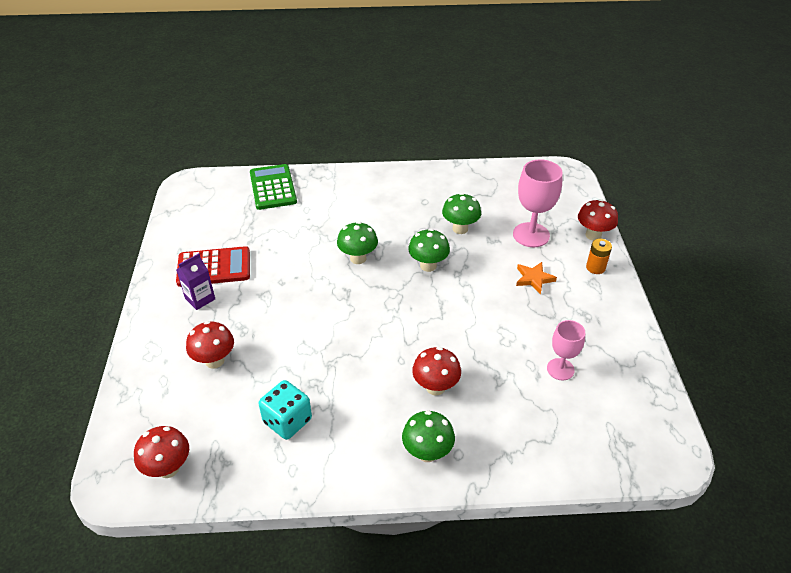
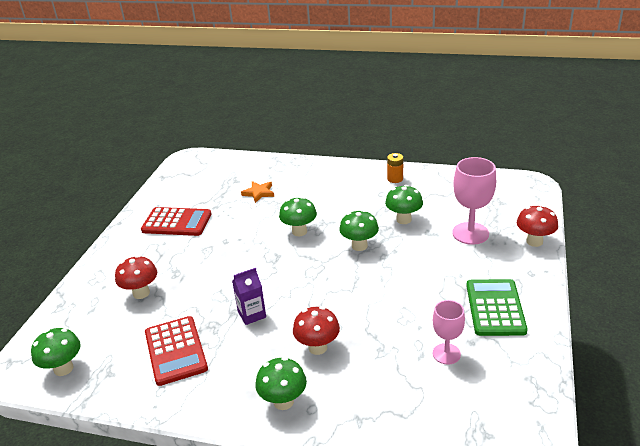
camera: 20 degrees right, 10 degrees down
(168, 468) = (63, 368): red mushroom -> green mushroom
(200, 299) = (154, 244): purple carton -> purple carton (252, 314)
(273, 187) = (254, 168): green calculator -> green calculator (495, 308)
(287, 421) = (175, 351): turquoise dice -> red calculator
(534, 279) = (456, 271): orange star -> orange star (259, 193)
(595, 267) = (524, 270): orange battery -> orange battery (395, 179)

